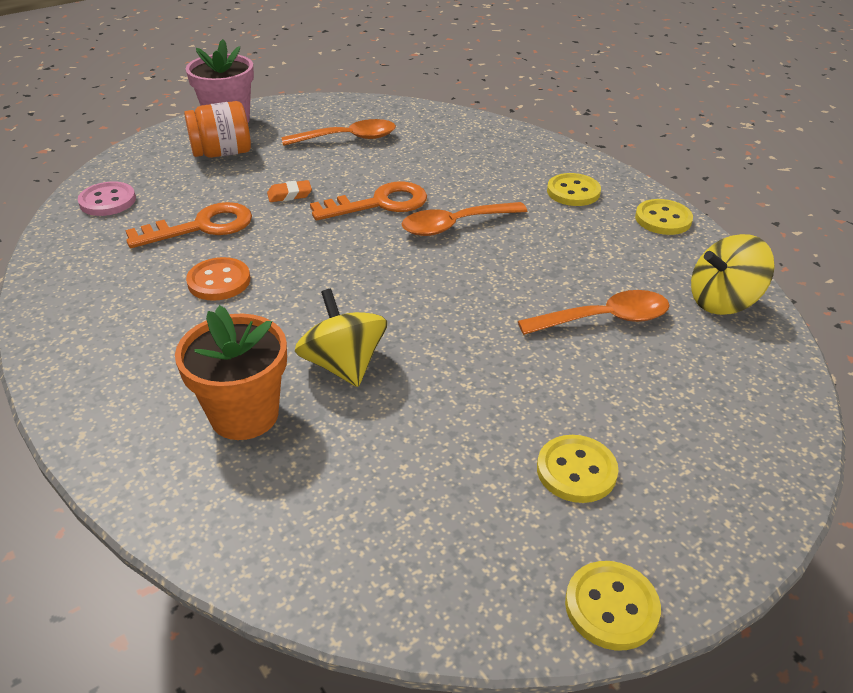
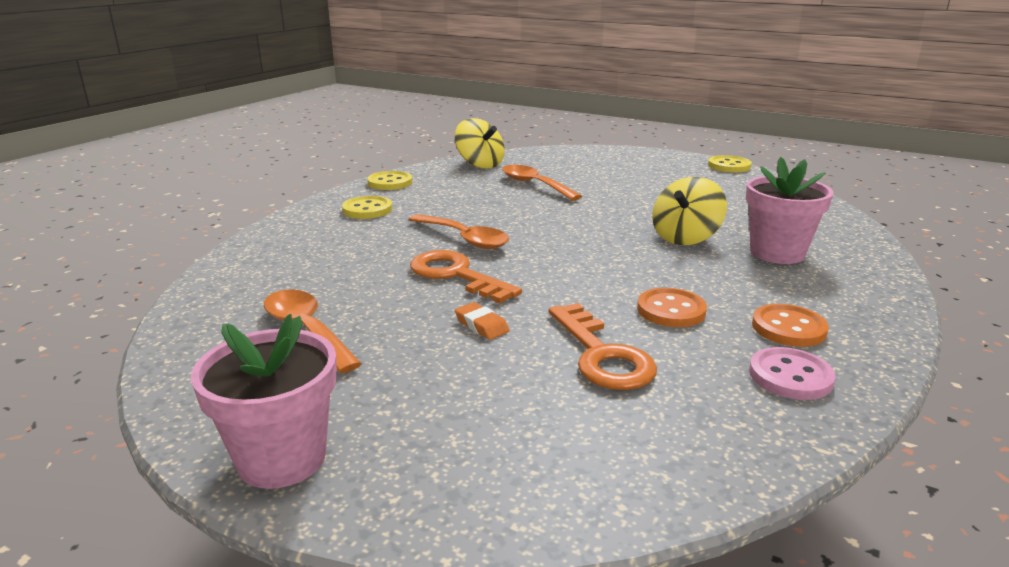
camera: 115 degrees left, 15 degrees down
(107, 201) = (631, 459): pink button -> pink button (790, 376)
(128, 327) = (788, 328): none -> orange button
(201, 227) = (602, 355): orange key -> orange key turned 150 degrees counterclockwise
(222, 153) = (409, 415): orange jar -> none
(244, 415) = (777, 253): orange flower pot -> pink flower pot
(576, 471) = (668, 177): yellow button -> none

